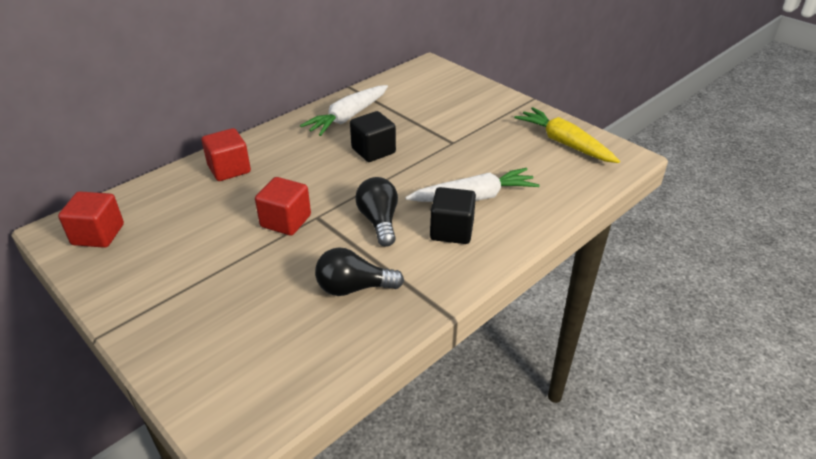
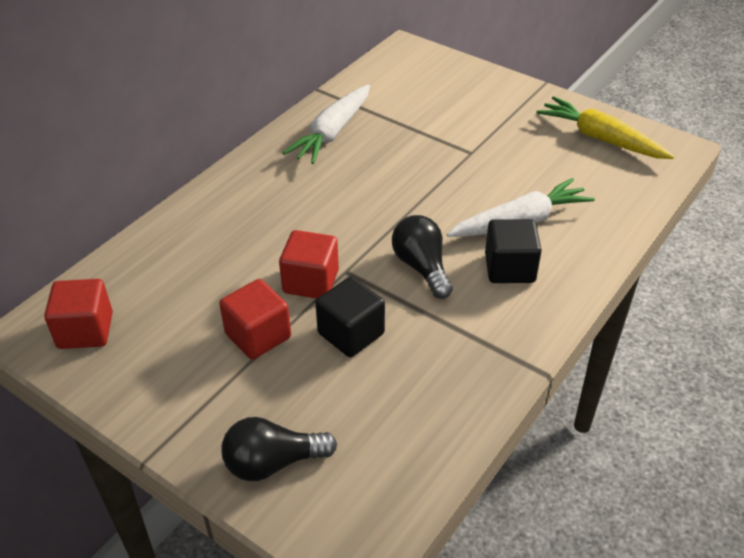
camera: 10 degrees left, 5 degrees up
(229, 169) = (213, 221): red cube -> red cube (258, 336)
(353, 288) = (423, 355): black light bulb -> black light bulb (273, 463)
(373, 151) = (380, 175): black cube -> black cube (351, 333)

